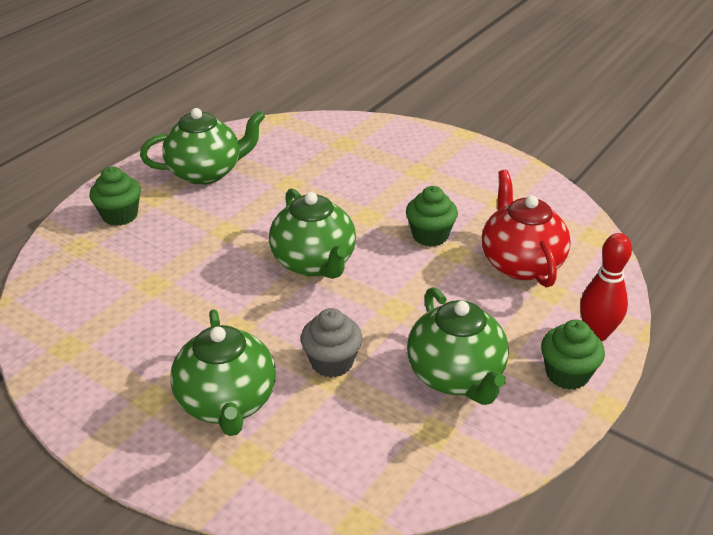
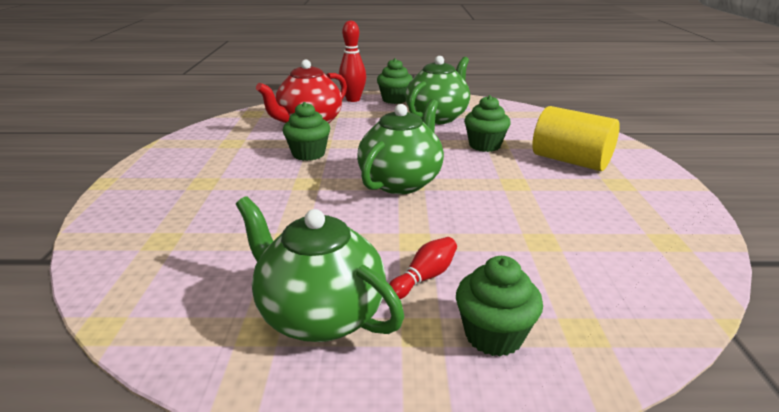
camera: 125 degrees left, 10 degrees down
(188, 216) = (424, 277): none -> red bowling pin
(227, 403) = (570, 161): green teapot -> yellow cylinder
(332, 362) = (484, 145): grey cupcake -> green cupcake

